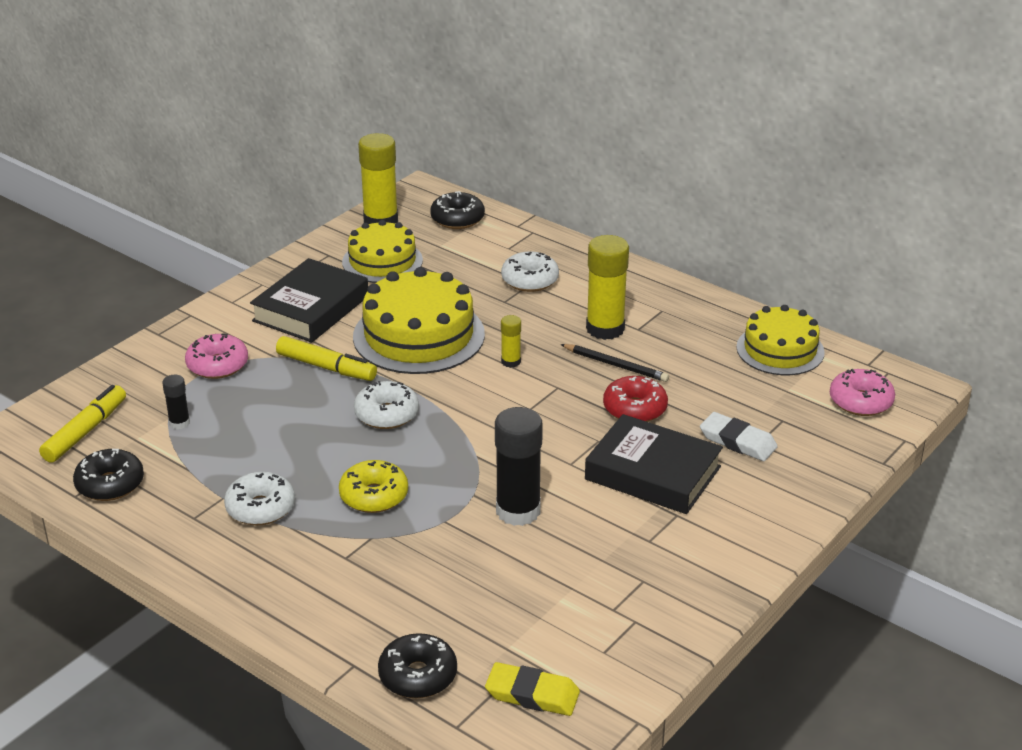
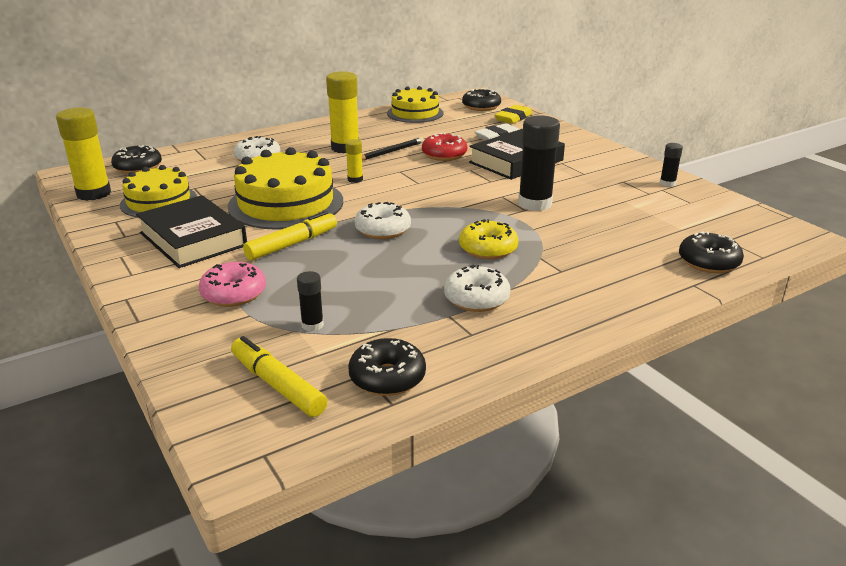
camera: 70 degrees left, 5 degrees down
(532, 694) = (730, 228): yellow eraser -> yellow eraser (513, 118)
(661, 625) = (667, 183): none -> black glue stick
(860, 401) = (481, 107): pink donut -> black donut

